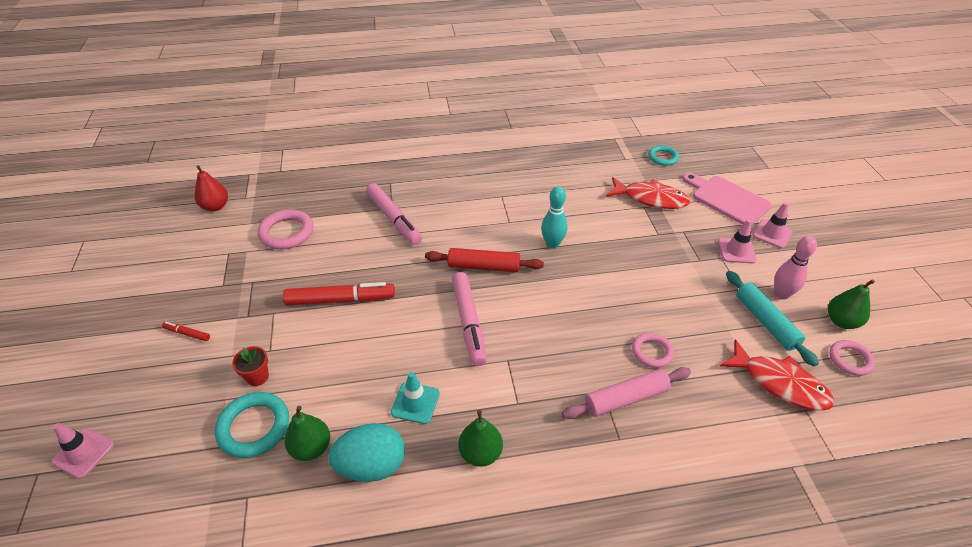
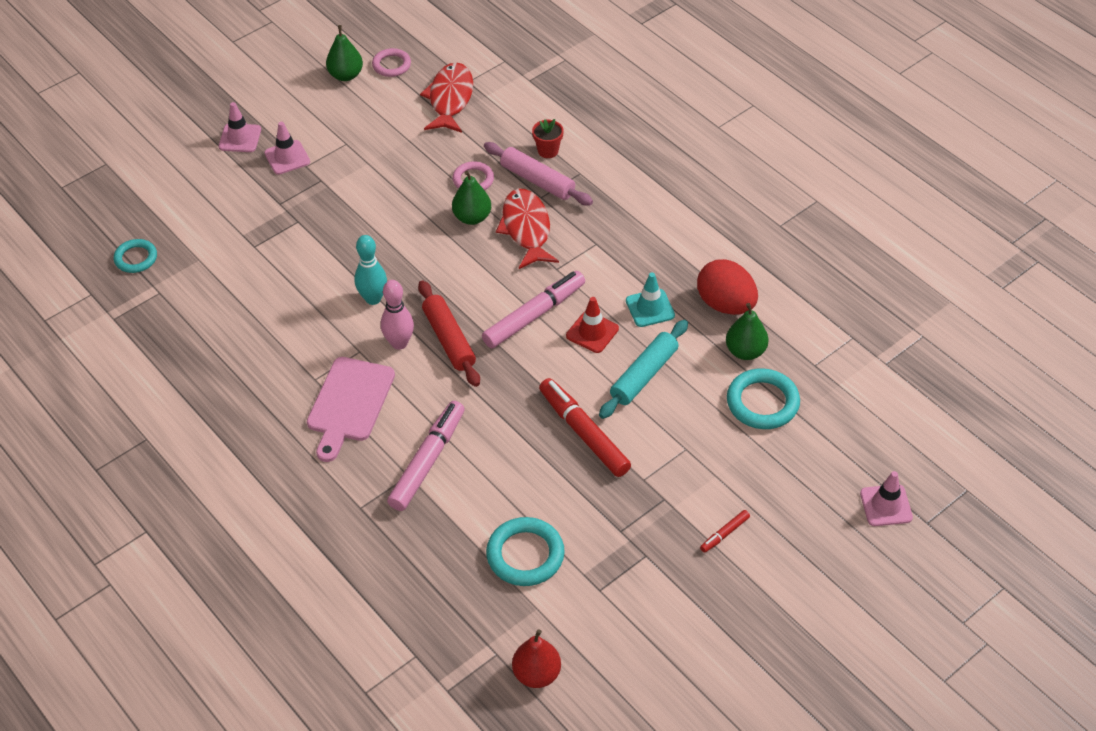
camera: 120 degrees left, 5 degrees up
(187, 333) = (724, 534): red marker -> red marker turned 60 degrees clockwise
(257, 377) = (718, 436): red flower pot -> red flower pot (548, 151)
(286, 232) = (525, 555): pink ring -> turquoise ring
(372, 465) = (725, 304): turquoise egg -> red egg
(423, 350) = (592, 332): none -> red traffic cone
(480, 453) = (659, 246): green pear -> green pear (472, 217)
(651, 198) = (234, 245): red fish -> red fish (526, 229)
(727, 199) = (195, 183): pink cutting board -> pink cutting board (349, 403)
(766, 322) = (380, 119): turquoise rolling pin -> turquoise rolling pin (643, 375)
(781, 294) = (334, 116): pink bowling pin -> pink bowling pin (399, 343)

